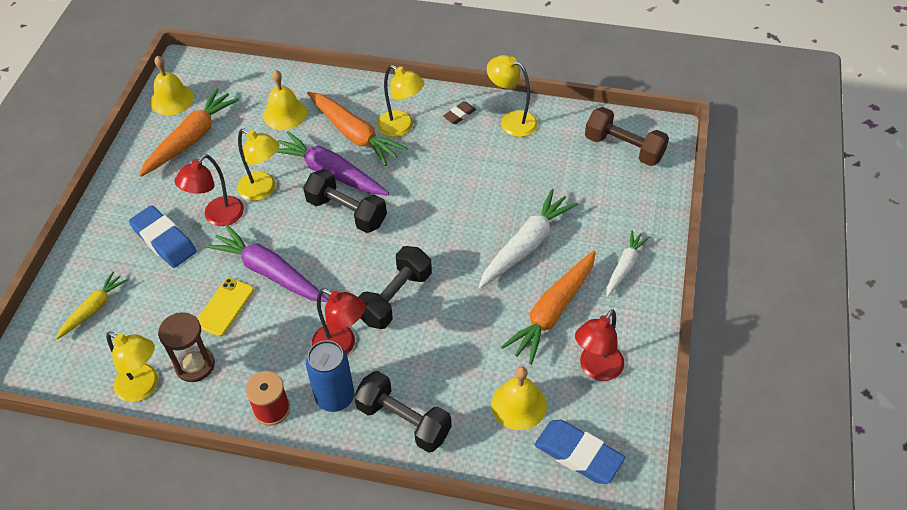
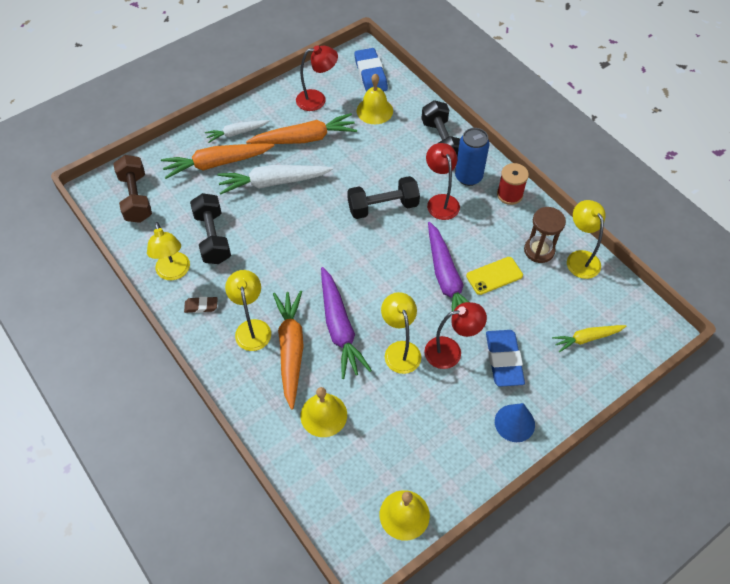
camera: 140 degrees left, 5 degrees up
(123, 201) = (514, 423): none -> blue cone
(191, 139) = (419, 449): orange carrot -> orange carrot (217, 163)
(346, 212) = (358, 286): black dumbbell -> black dumbbell (213, 237)

